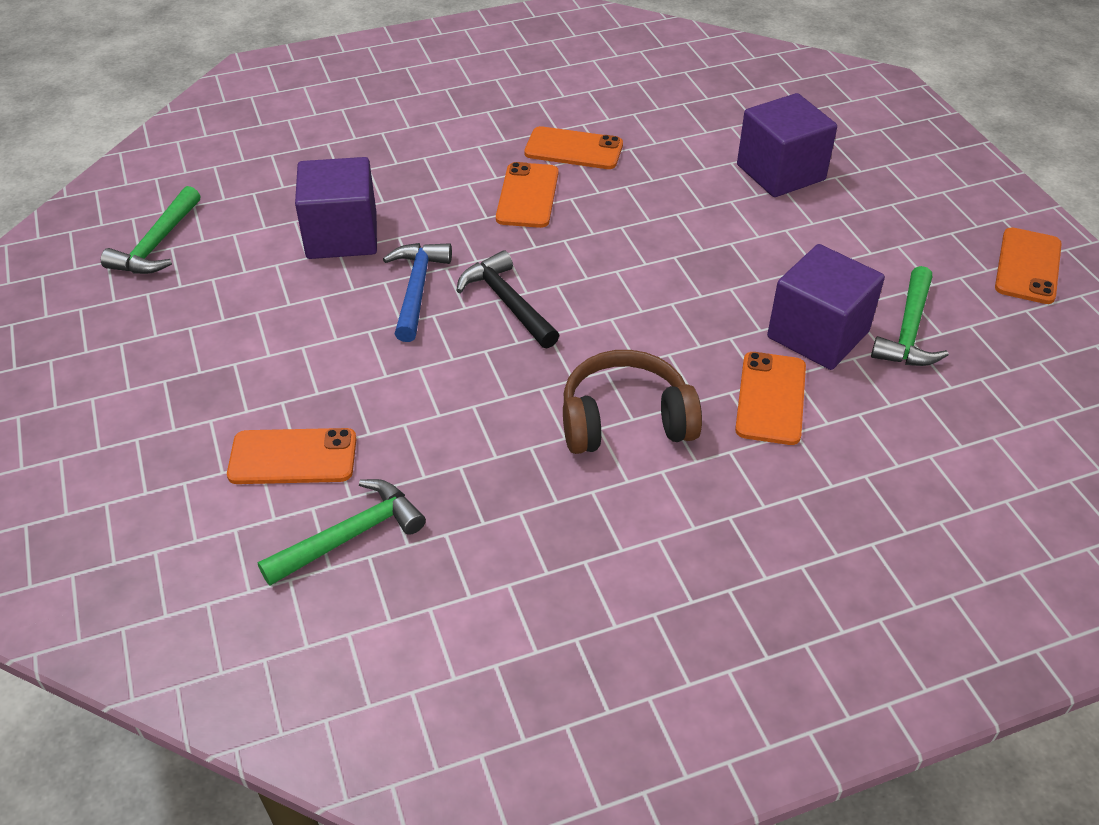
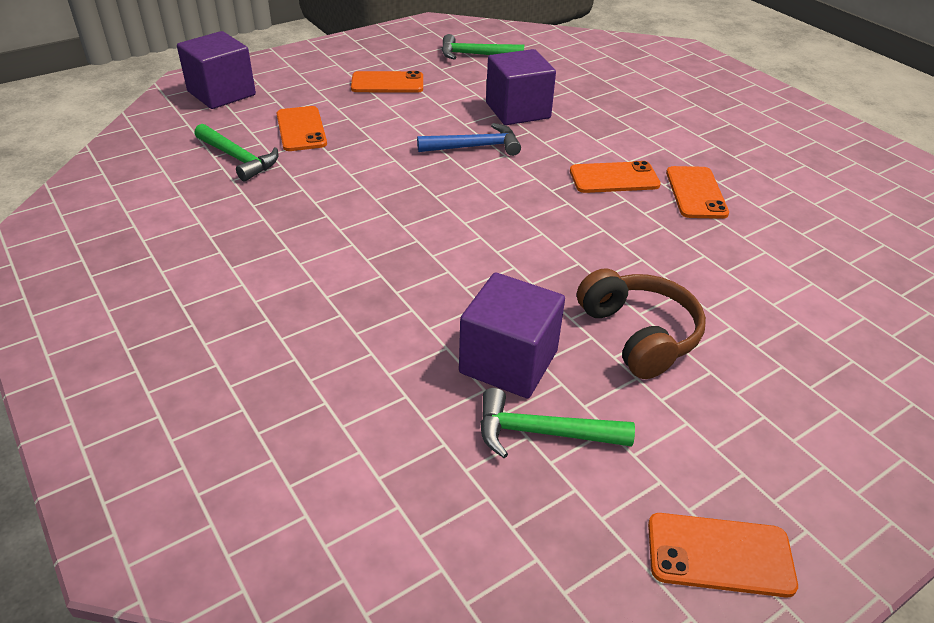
camera: 75 degrees right, 5 degrees down
(507, 302) = (477, 185): black hammer -> none
(625, 421) = (363, 255): brown headphones -> brown headphones (638, 335)
(770, 398) = (410, 334): orange phone -> orange phone (387, 83)
(780, 172) = (757, 322): purple cube -> purple cube (221, 93)

